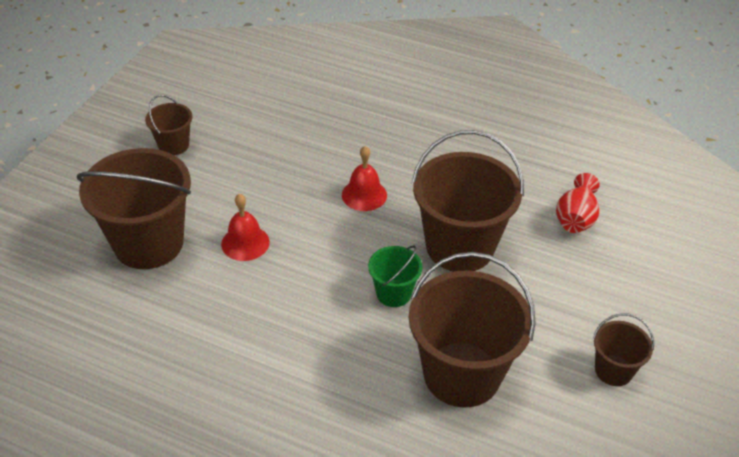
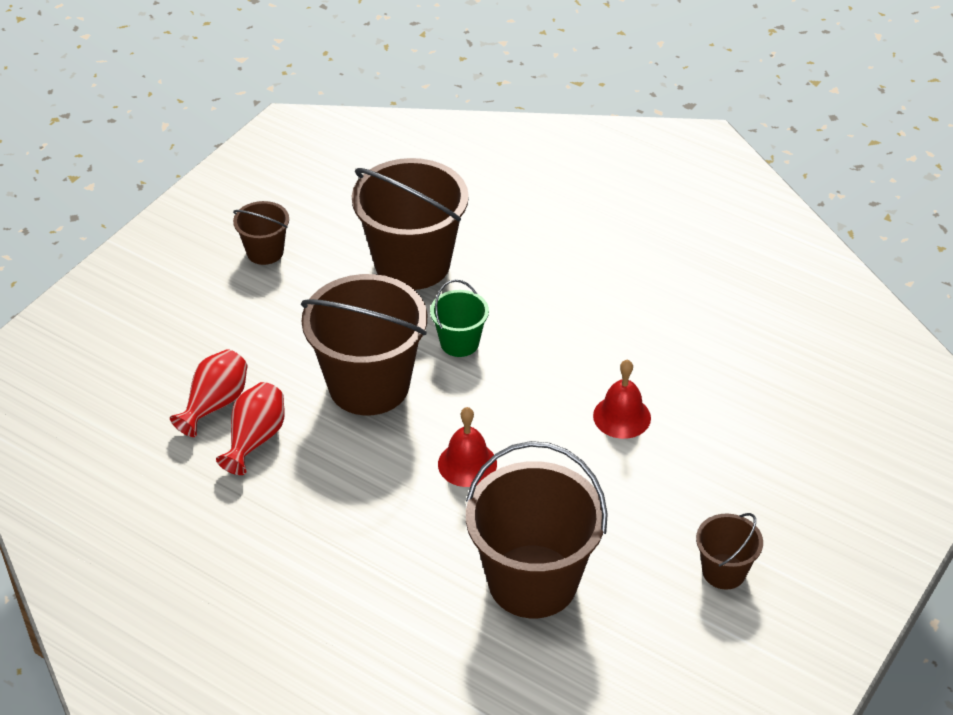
camera: 170 degrees left, 0 degrees up
(148, 243) = (738, 428): brown bucket -> brown bucket (532, 581)
(531, 196) = (255, 439): none -> red vase

